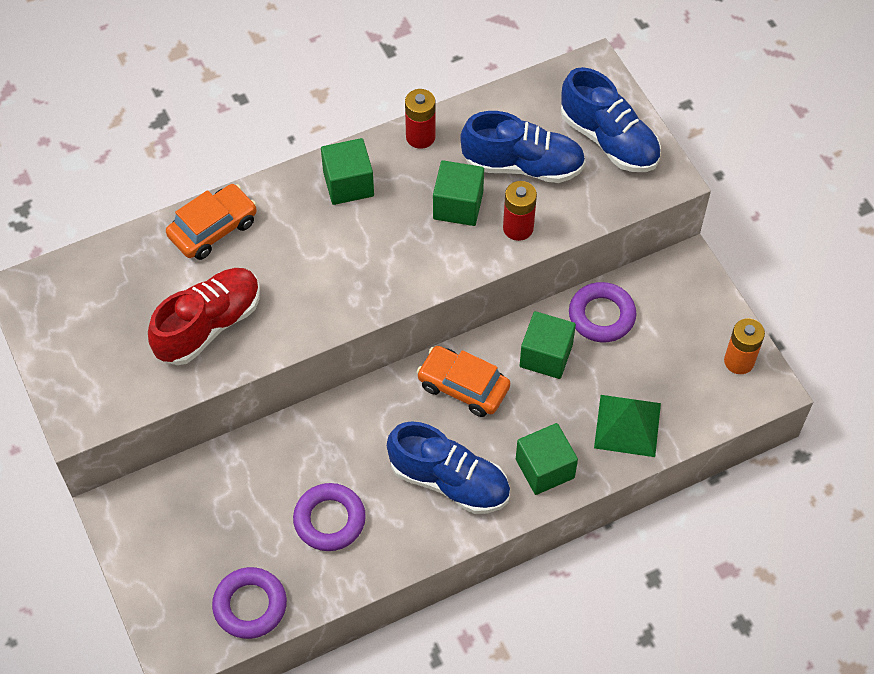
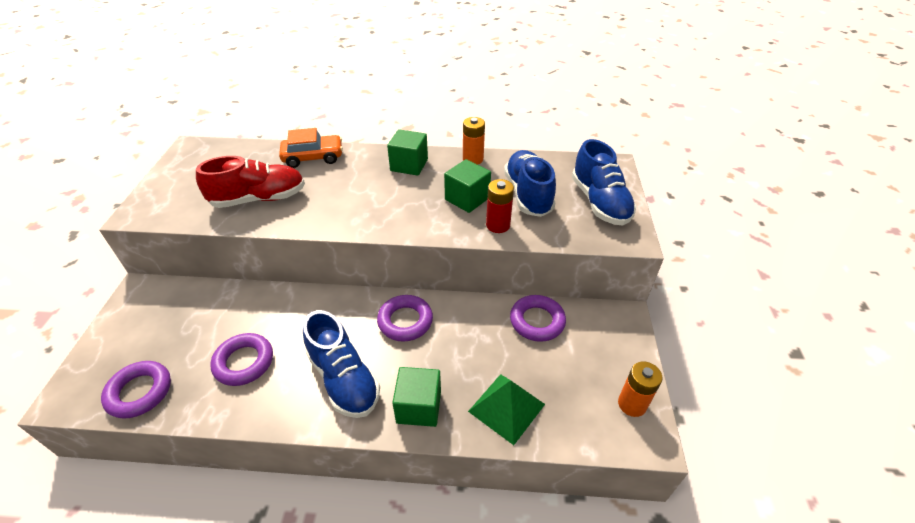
camera: 30 degrees right, 15 degrees down
(420, 137) = (473, 159): red battery -> orange battery
(463, 387) = (405, 321): orange car -> purple ring
(523, 165) = (528, 194): blue shoe -> blue shoe turned 135 degrees counterclockwise
(546, 355) = (478, 328): green cube -> none

